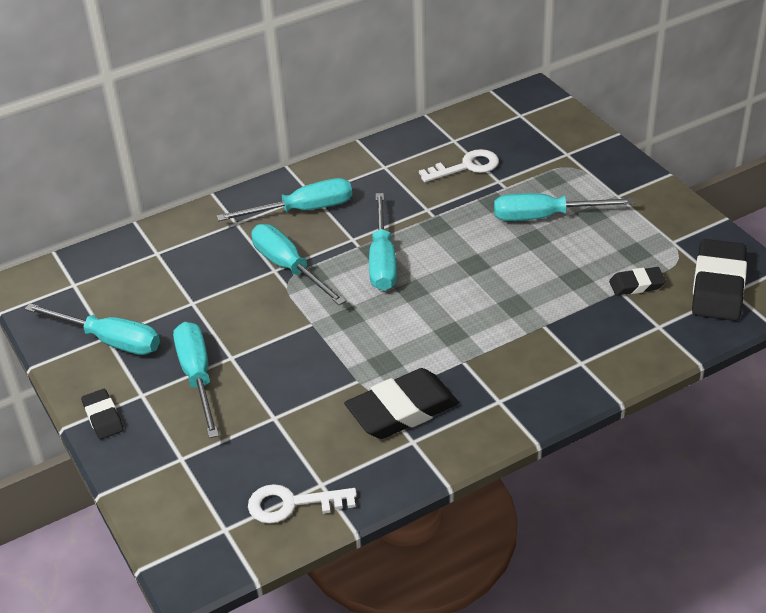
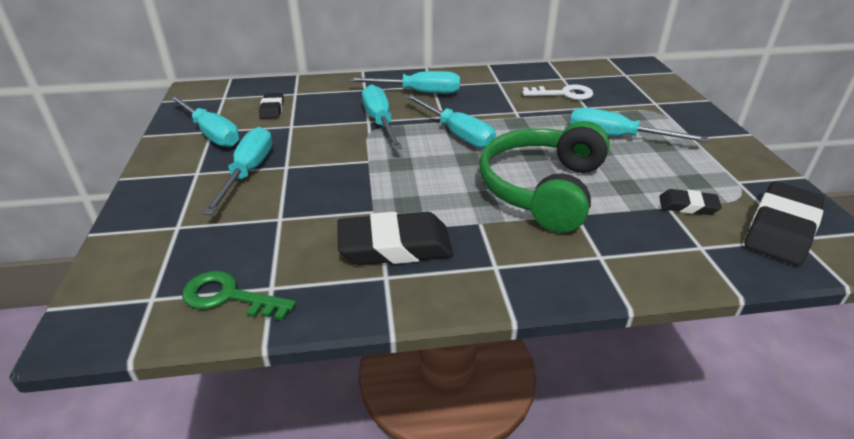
camera: 20 degrees right, 5 degrees down
(103, 417) = (153, 179): black eraser -> black eraser (272, 109)
(292, 504) = (229, 297): white key -> green key
(382, 260) = (457, 134): turquoise screwdriver -> turquoise screwdriver turned 60 degrees counterclockwise
(501, 305) = (542, 189): none -> green headphones

